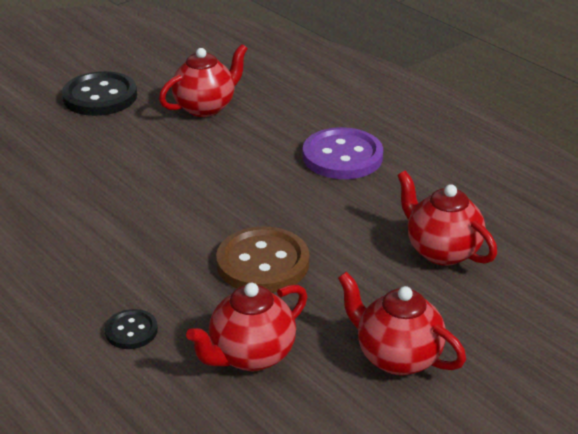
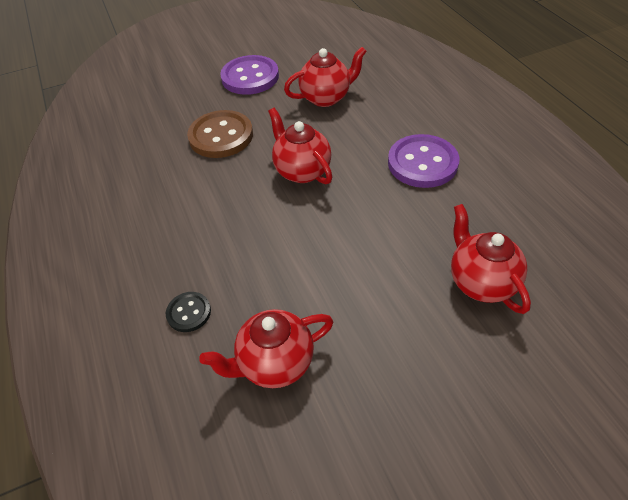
camera: 20 degrees right, 15 degrees up
(100, 97) = (250, 77): black button -> purple button
(263, 263) = (319, 263): brown button -> brown button (221, 136)
(397, 357) = (403, 397): red teapot -> red teapot (302, 171)

